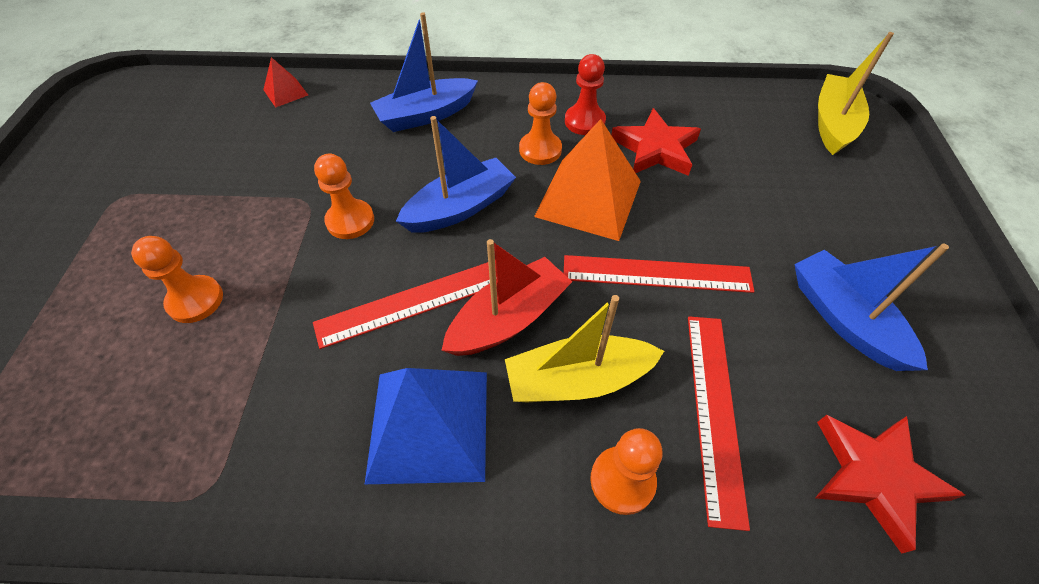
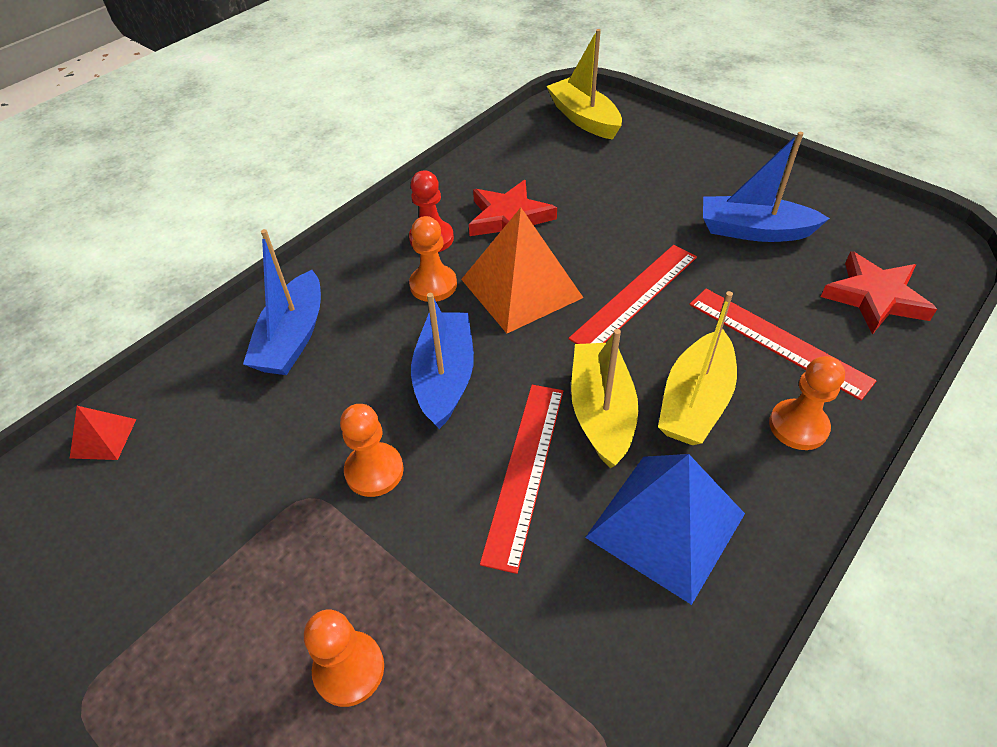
camera: 50 degrees left, 5 degrees down
(508, 319) = (601, 412): red boat -> yellow boat

